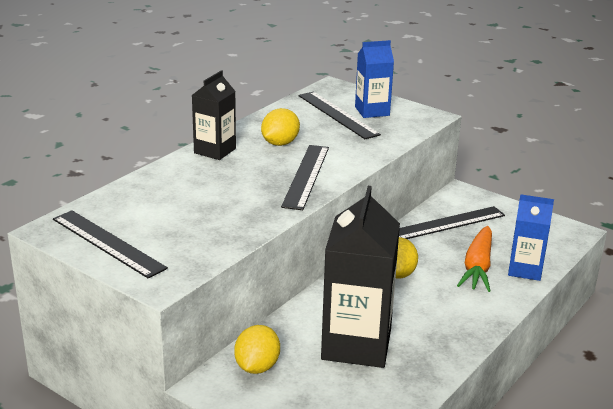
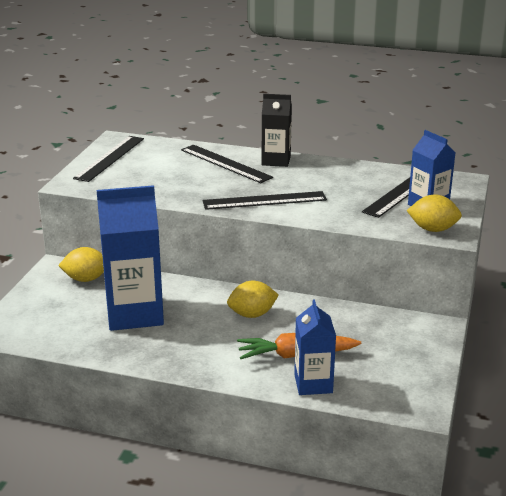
camera: 70 degrees right, 0 degrees up
(280, 143) = (315, 180): yellow lemon -> yellow lemon (432, 229)
(356, 345) = (134, 313): black carton -> blue carton
(447, 223) = (365, 327): black ruler -> black ruler (225, 163)

